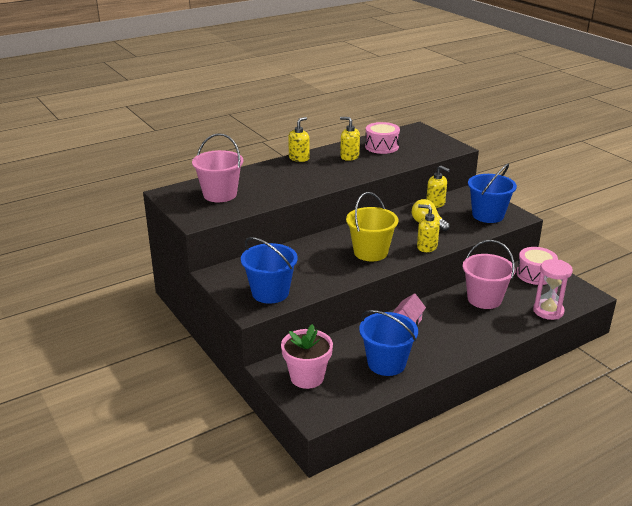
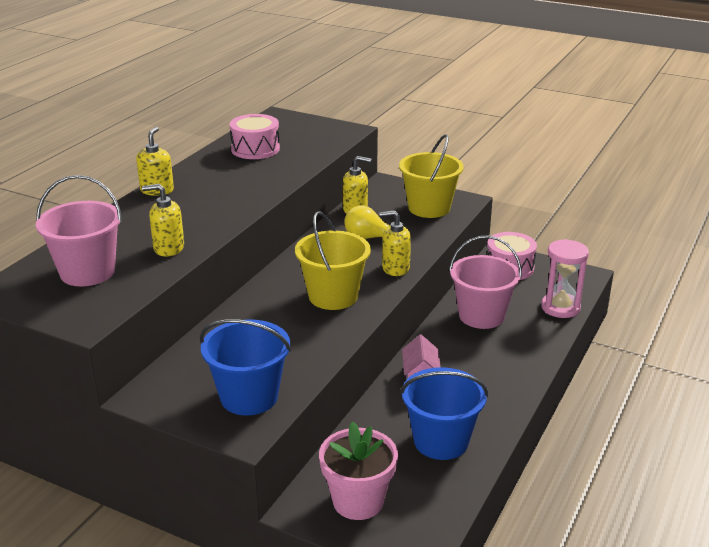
camera: 30 degrees left, 0 degrees up
(349, 156) = (225, 172): yellow soap dispenser -> yellow soap dispenser (168, 248)
(488, 215) = (429, 208): blue bucket -> yellow bucket

